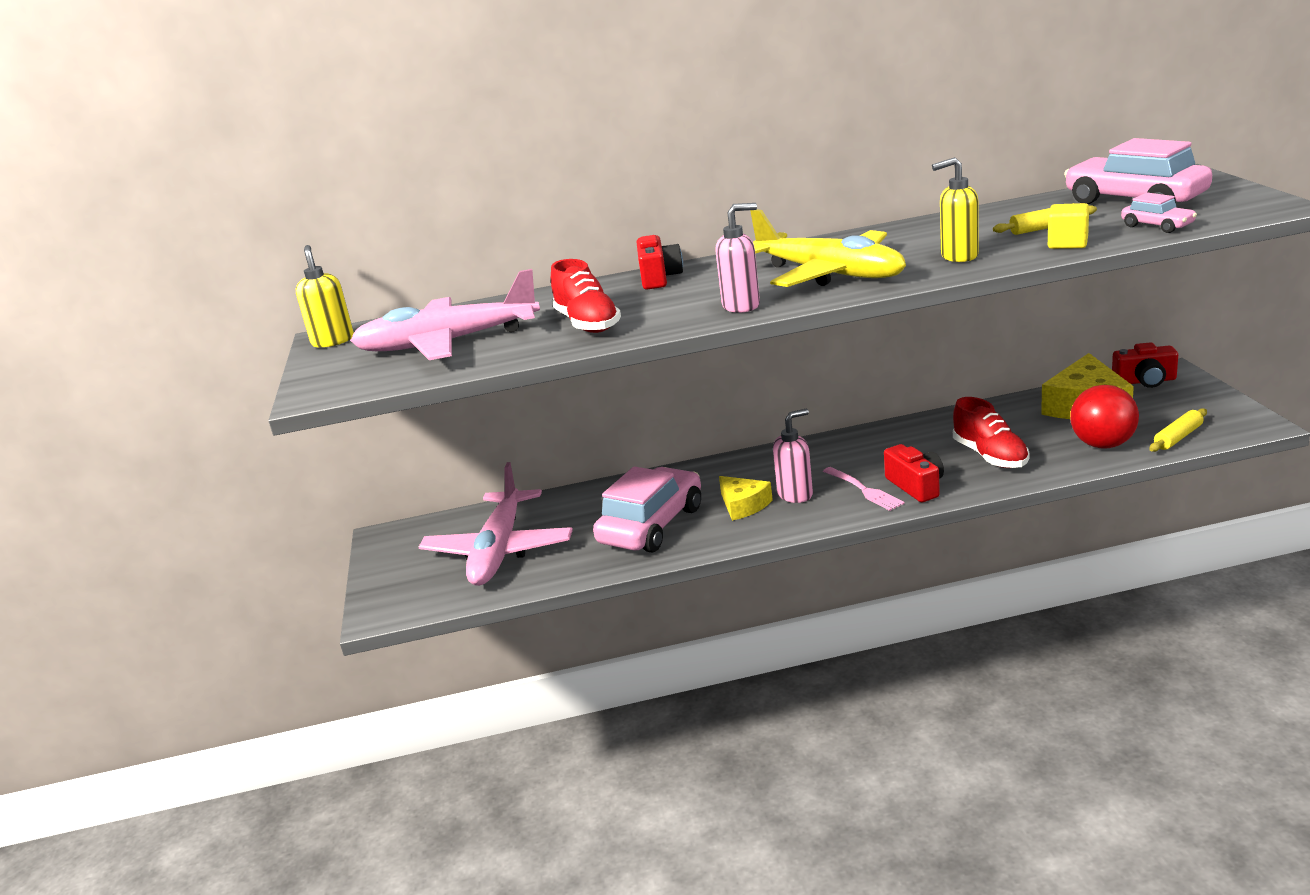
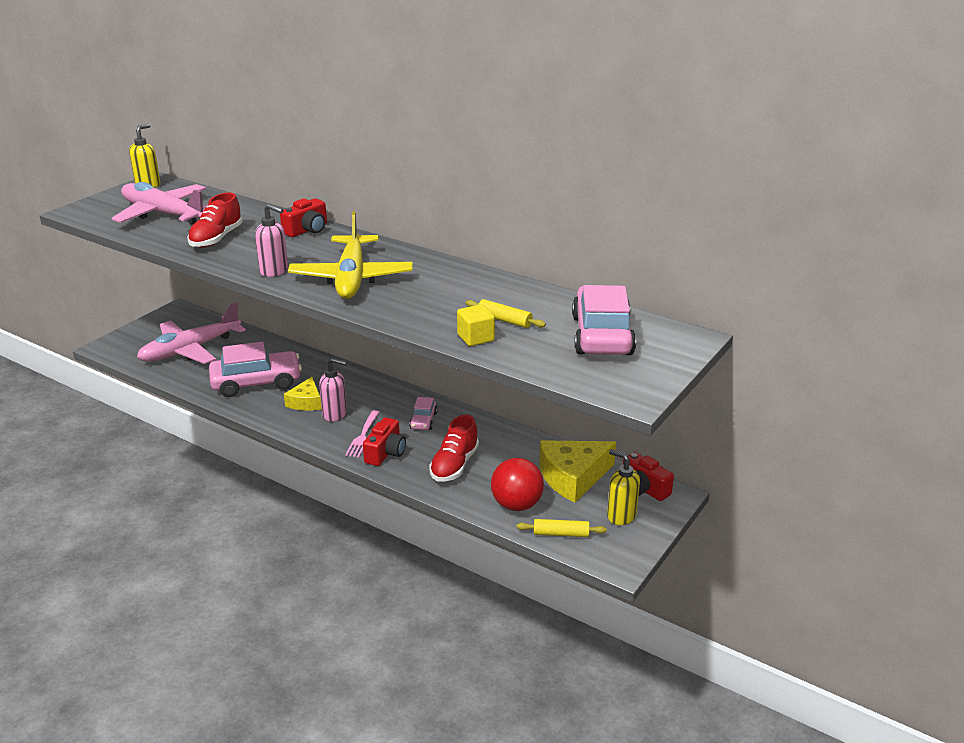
camera: 40 degrees right, 5 degrees up
(958, 256) = (418, 308): yellow soap dispenser -> yellow soap dispenser (621, 516)
(1157, 226) = (544, 360): pink car -> pink car (423, 420)

